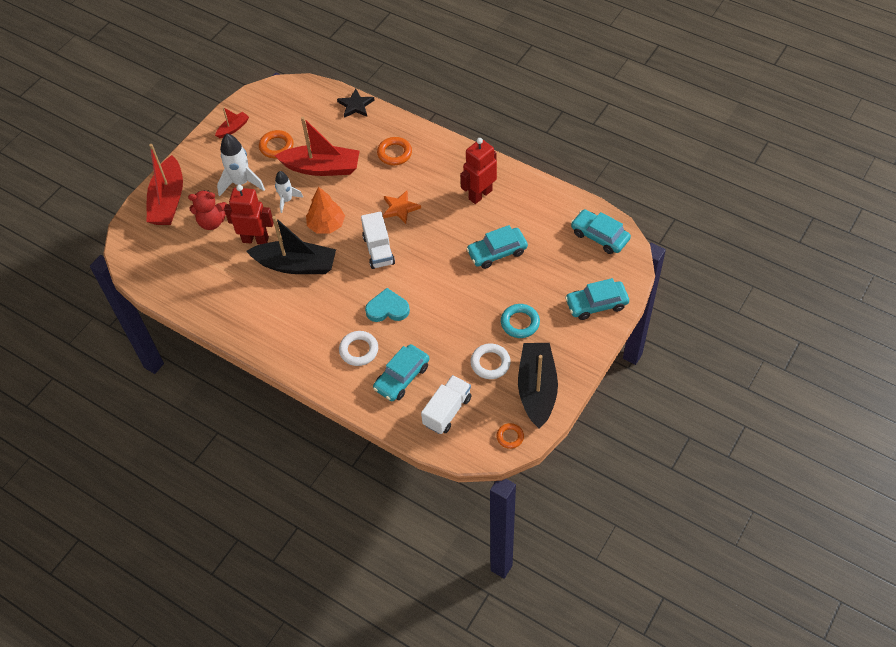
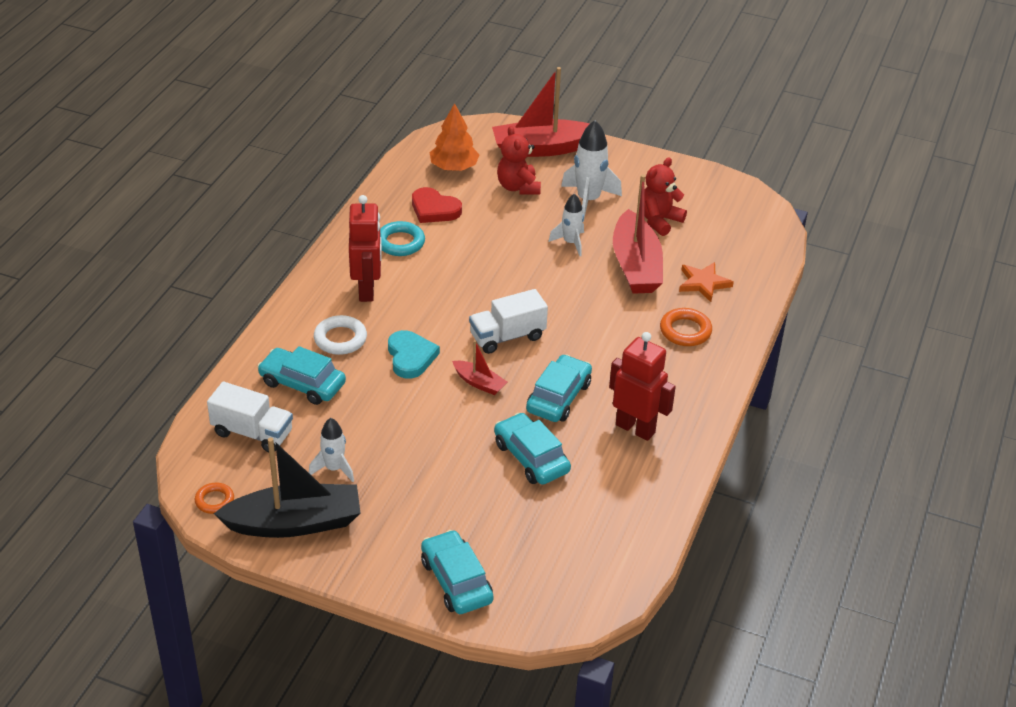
camera: 75 degrees right, 15 degrees down
(223, 277) = (434, 209): none -> red heart
(233, 128) = (677, 180): red boat -> red boat (479, 383)
(255, 239) = (499, 226): red robot -> red robot (367, 290)
(276, 146) = (659, 221): orange ring -> red teddy bear
(296, 265) = (466, 266): black boat -> none
(326, 225) = (538, 283): orange tree -> orange tree (454, 167)
(355, 105) = (761, 282): black star -> none
(400, 208) = (586, 348): orange star -> orange star (703, 283)
(490, 363) = (334, 469): white ring -> white rocket
(520, 323) = (407, 494): turquoise ring -> turquoise ring (400, 242)
(599, 236) = (591, 576): turquoise car -> turquoise car (558, 397)

